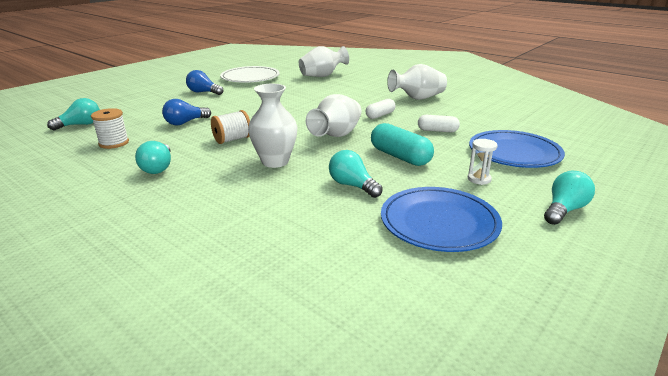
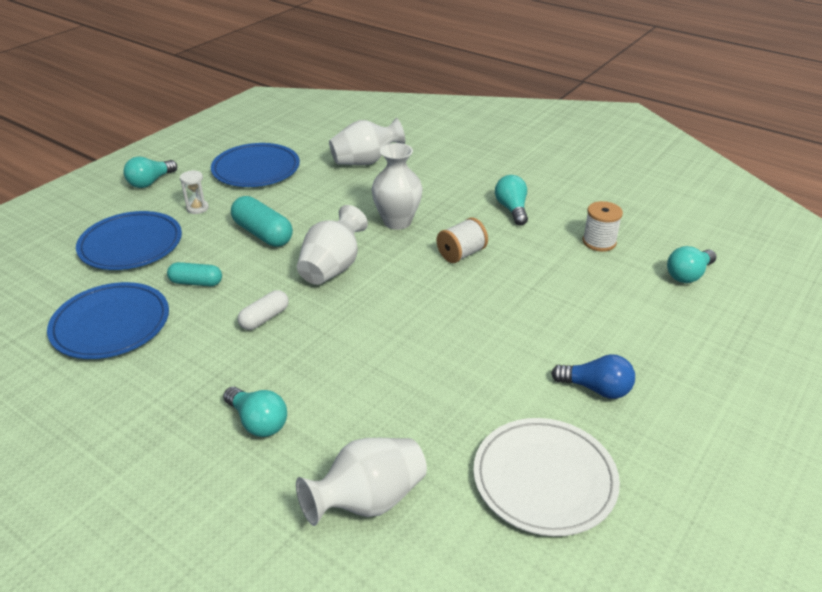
camera: 175 degrees right, 10 degrees up
(185, 122) = (548, 286): blue light bulb -> none
(352, 185) = (318, 197): turquoise light bulb -> turquoise light bulb (258, 422)
(417, 98) = (180, 381): white vase -> white vase (365, 162)
(437, 131) = (196, 282): white capsule -> turquoise capsule
(478, 115) = (111, 324): none -> blue plate

